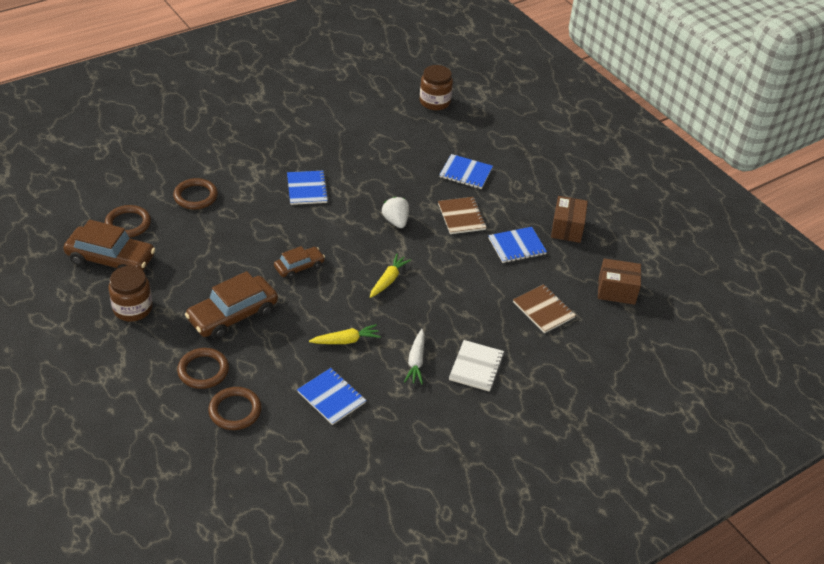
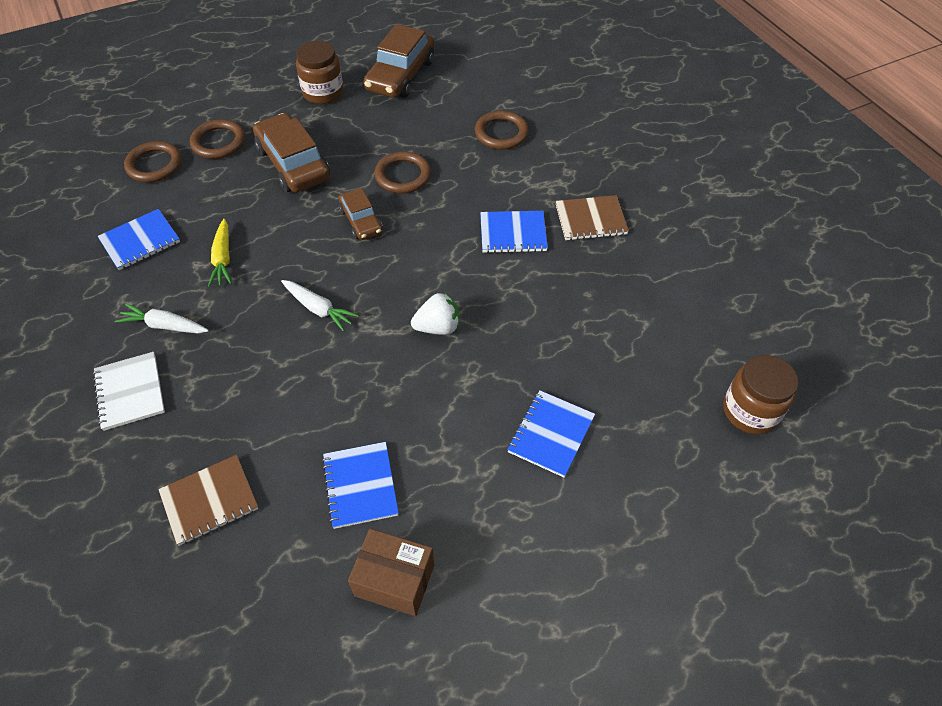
camera: 100 degrees right, 10 degrees up
(128, 224) = (456, 84): brown ring -> brown ring (403, 175)
(388, 280) = (319, 309): yellow carrot -> white carrot
(461, 217) = (440, 414): brown notebook -> brown notebook (590, 220)
(476, 367) = (130, 392): white notebook -> white notebook turned 45 degrees clockwise
(616, 291) = (221, 635): brown box -> none

